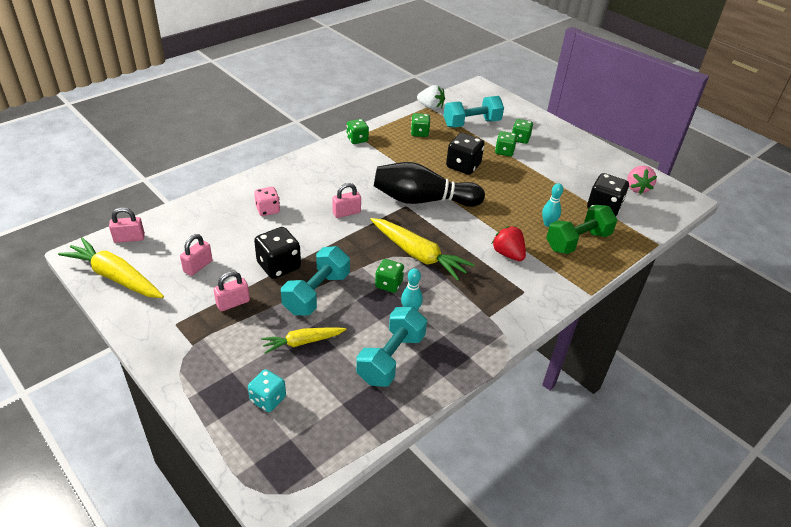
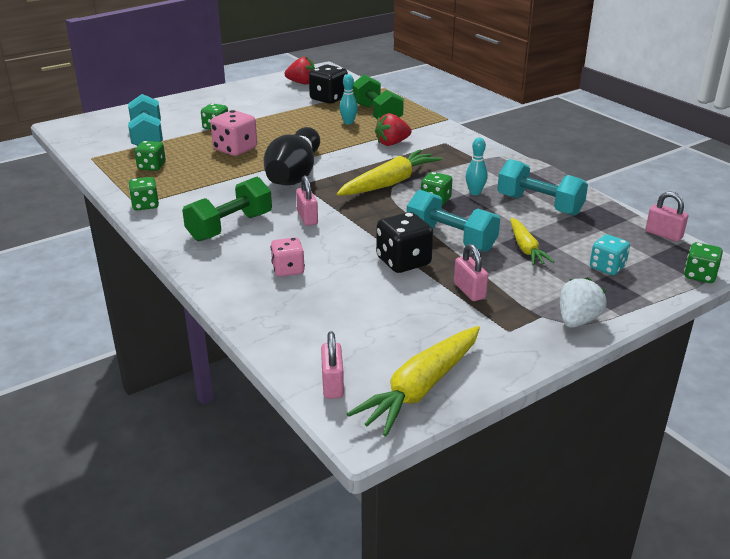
camera: 80 degrees left, 10 degrees down
(198, 266) = (401, 319): pink padlock -> pink padlock (663, 234)
(328, 178) = (230, 227): none -> green dumbbell
(431, 107) = (93, 156): white strawberry -> white strawberry (577, 320)
(463, 166) = (235, 149): black dice -> pink dice
(520, 139) = (194, 118): green dice -> green dice (699, 275)
(636, 188) = (302, 83): pink strawberry -> red strawberry

